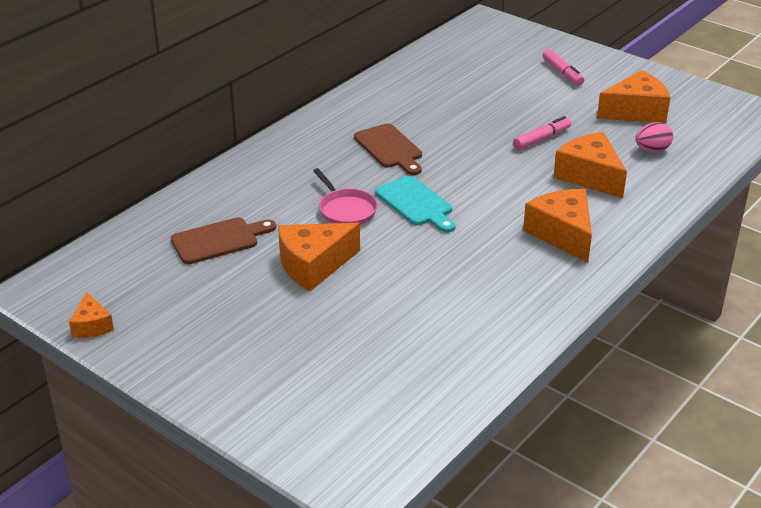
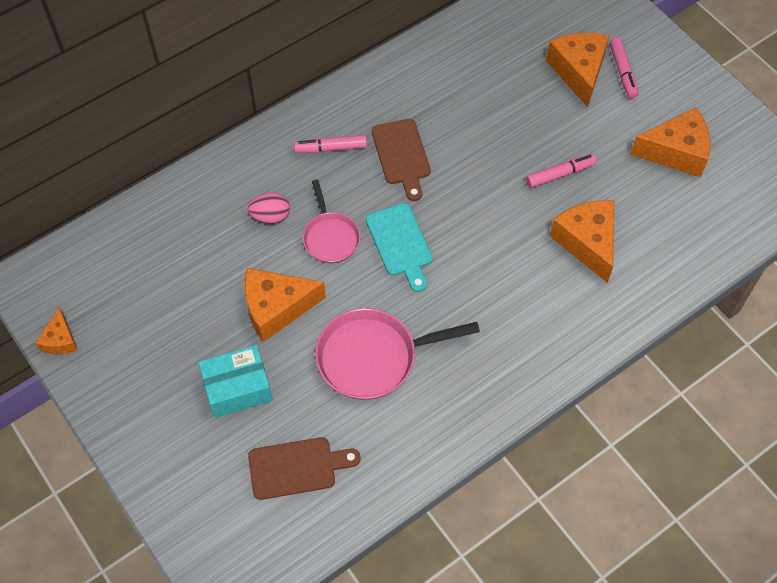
camera: 15 degrees right, 25 degrees up
(219, 240) = (200, 253): brown cutting board -> brown cutting board (297, 468)
(298, 328) = (238, 388): none -> turquoise box
(319, 154) = (331, 148): none -> pink marker
(427, 283) = (373, 357): none -> pink pan
(562, 234) = (527, 321): orange cheese -> orange cheese (578, 71)
(652, 150) = (667, 217): pink egg -> pink egg (270, 216)

